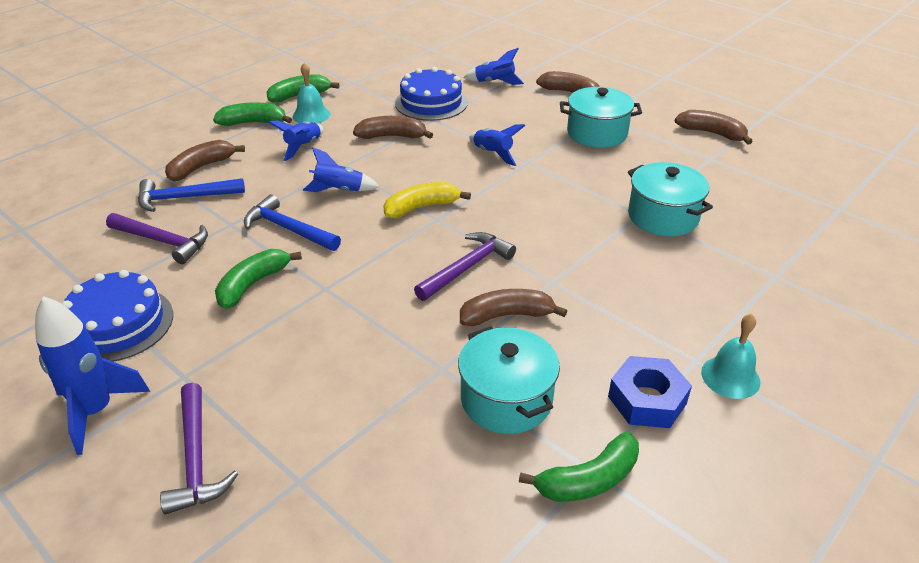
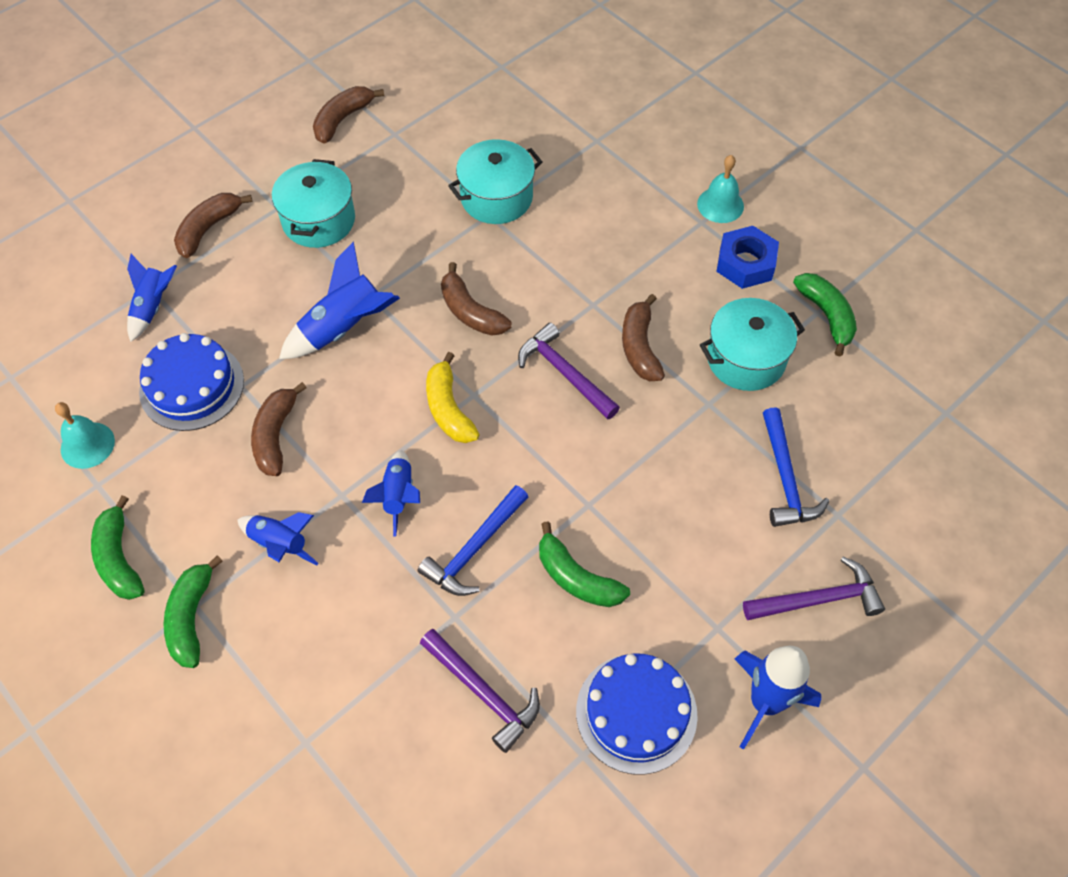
camera: 85 degrees left, 20 degrees up
(163, 241) = (483, 693): purple hammer -> purple hammer turned 105 degrees clockwise
(184, 198) = (385, 684): blue hammer -> blue hammer (785, 479)
(201, 167) = (308, 675): brown banana -> brown banana (470, 312)
(311, 115) = (188, 539): turquoise bell -> turquoise bell (87, 445)
(493, 154) = (344, 328): blue rocket -> blue rocket, size x1.53

